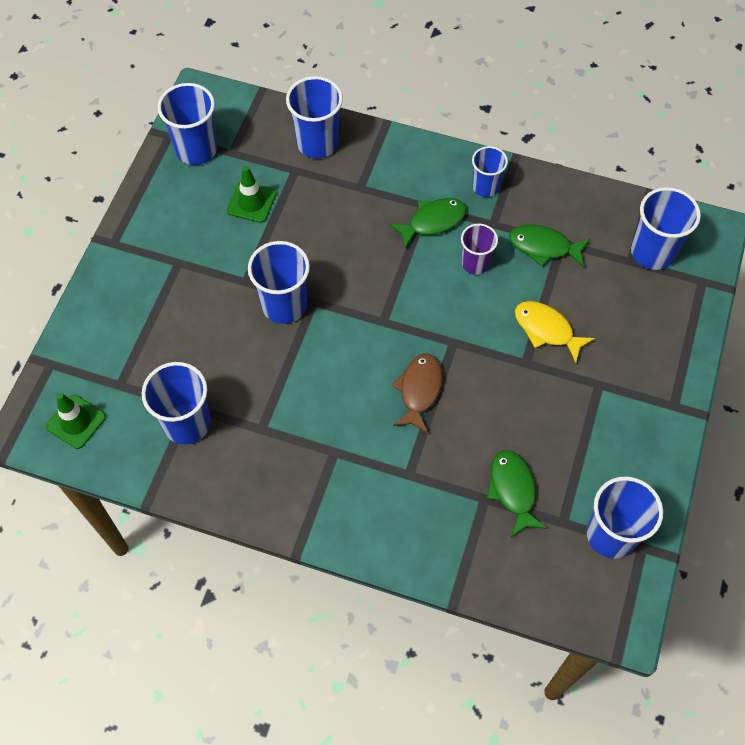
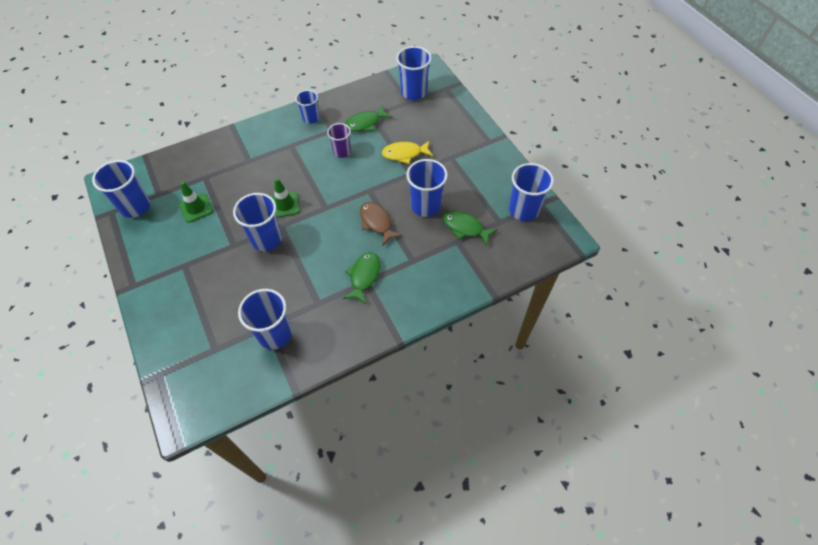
camera: 45 degrees left, 5 degrees down
(76, 422) = (208, 388): green traffic cone -> green traffic cone (284, 205)
(317, 143) = (203, 158): blue cup -> blue cup (426, 206)
(433, 221) = (302, 149): green fish -> green fish (364, 276)

